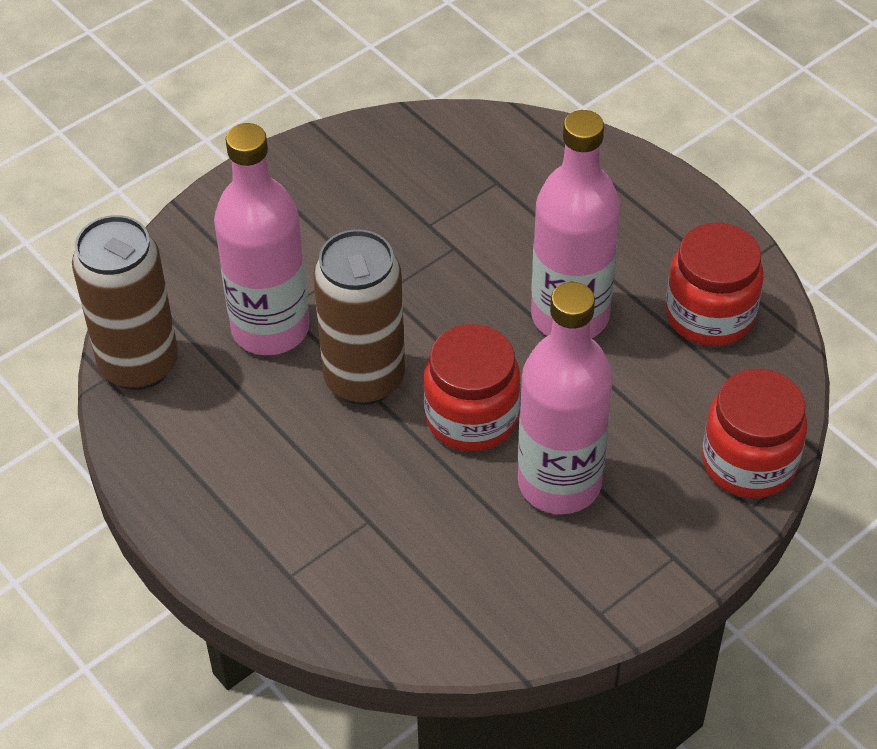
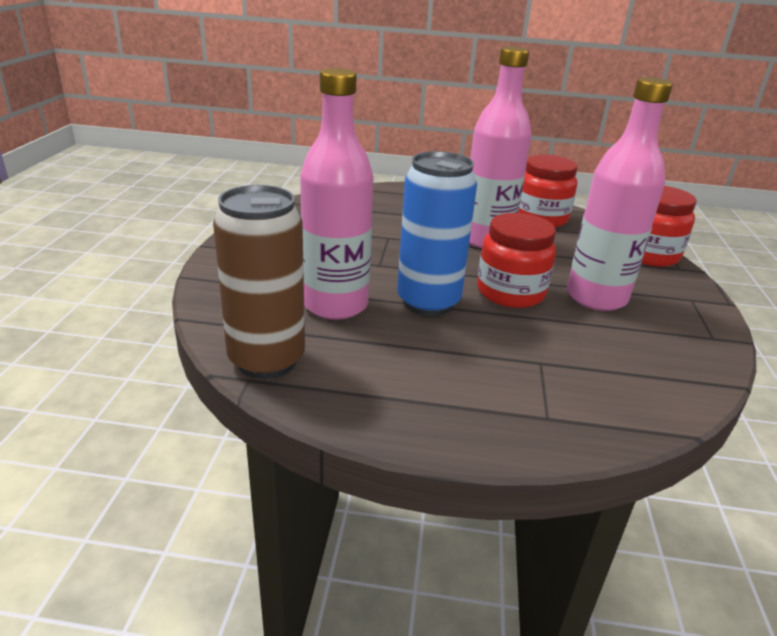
camera: 45 degrees left, 20 degrees down
(364, 379) = (428, 302): brown can -> blue can

